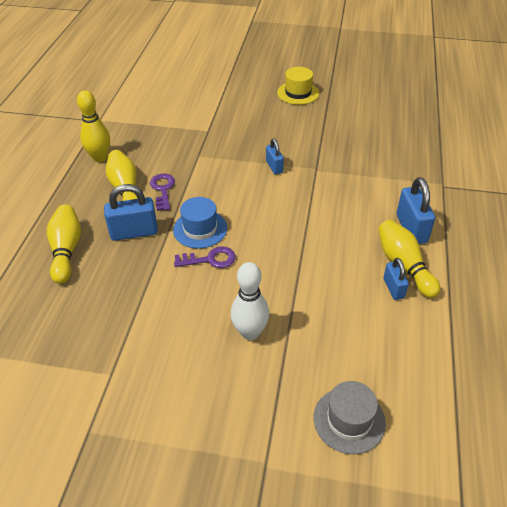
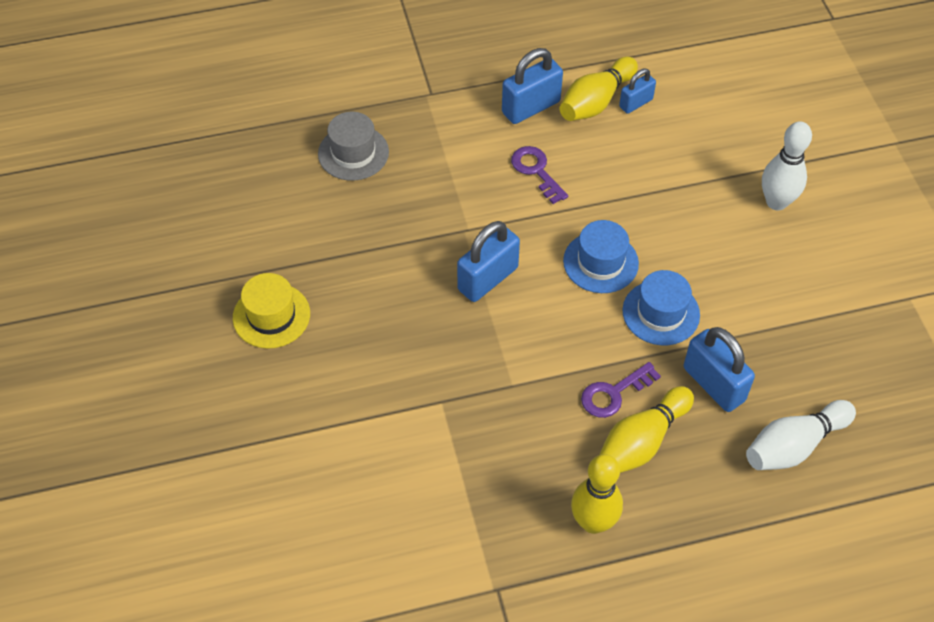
camera: 115 degrees left, 10 degrees up
(66, 250) = (794, 445): yellow bowling pin -> white bowling pin
(210, 259) = (703, 279): purple key -> purple key (536, 171)
(256, 216) = (600, 262): none -> blue hat
(274, 167) = (488, 279): blue padlock -> blue padlock, size x1.67
(349, 420) = (813, 99): grey hat -> grey hat (353, 153)

